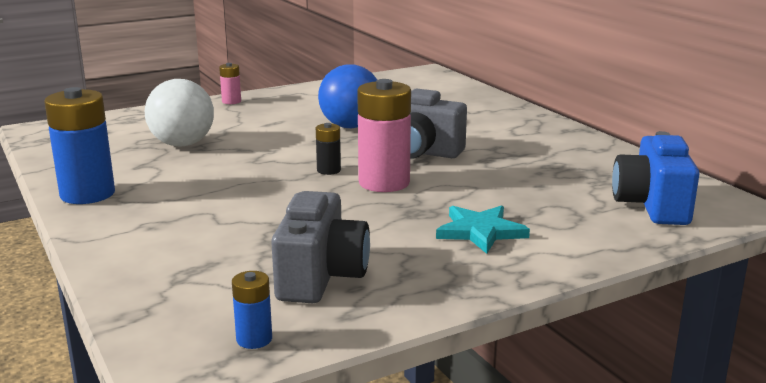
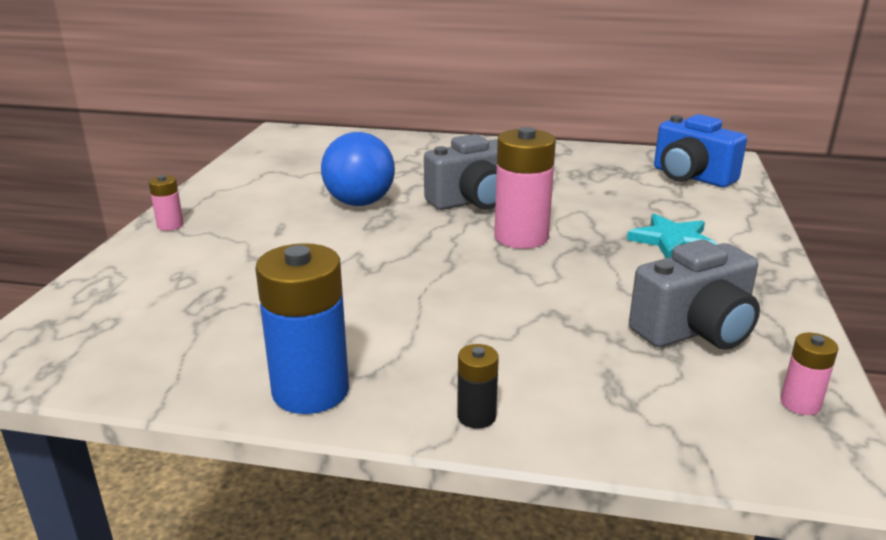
camera: 50 degrees left, 5 degrees up
(182, 144) = (251, 289): white ball -> none
(254, 339) = (800, 403): blue battery -> pink battery
(320, 276) = (695, 331): grey camera -> grey camera turned 105 degrees clockwise
(328, 170) = (455, 247): black battery -> black battery (476, 416)

